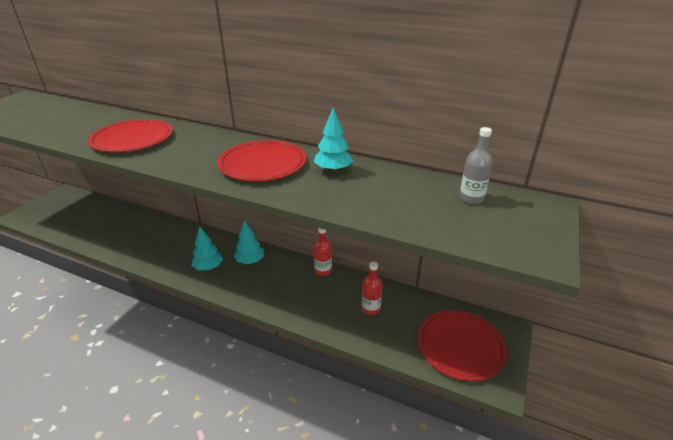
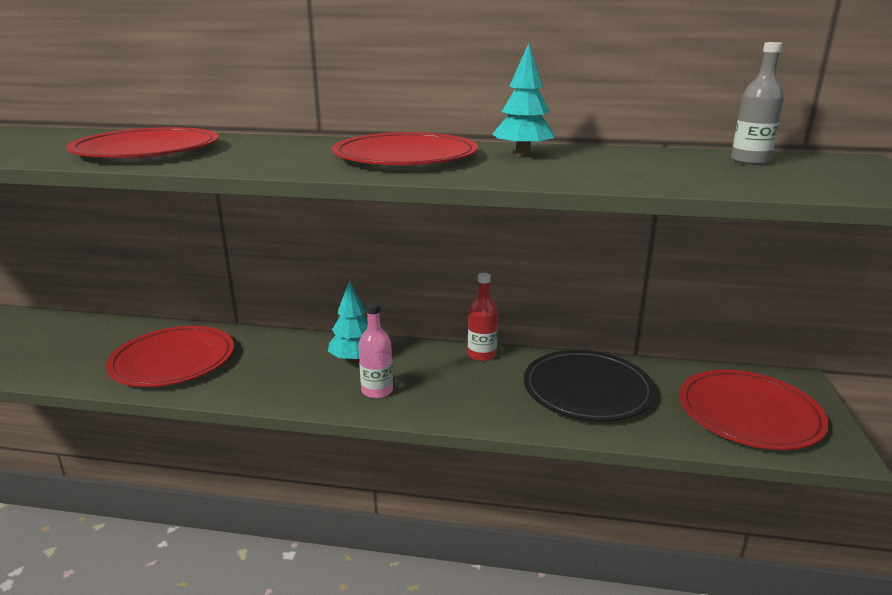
camera: 15 degrees left, 10 degrees down
(157, 245) = (173, 360): none -> red plate
(208, 267) = (285, 377): turquoise tree -> none
(251, 286) = (377, 391): none -> pink bottle
(370, 308) = (587, 389): red bottle -> black plate

